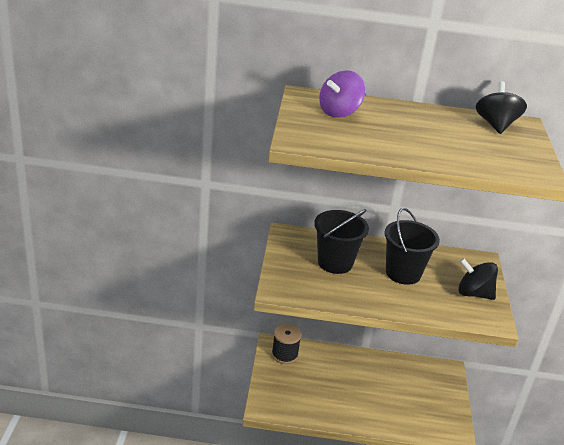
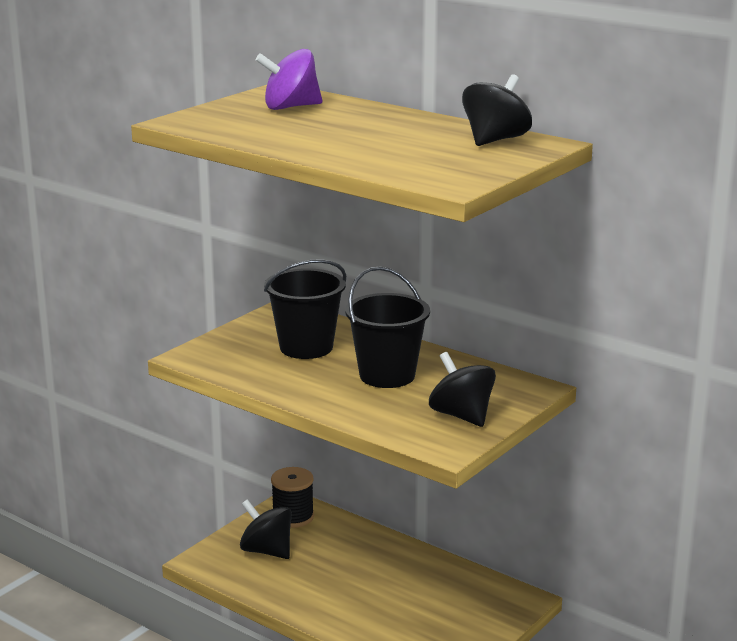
camera: 35 degrees right, 10 degrees down
(294, 386) = (267, 551): none -> black spinning top

